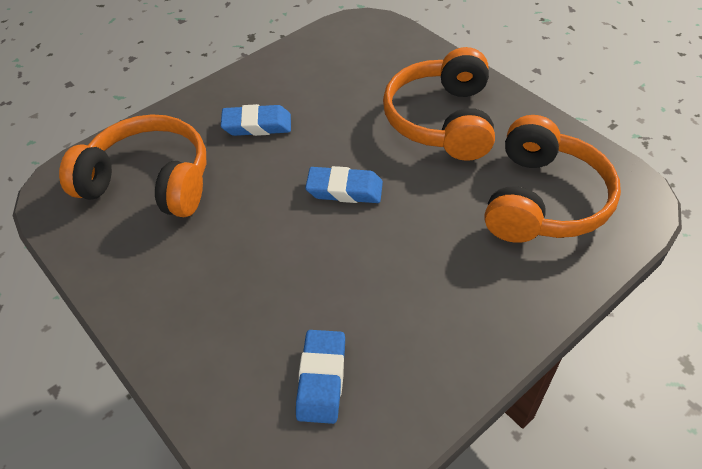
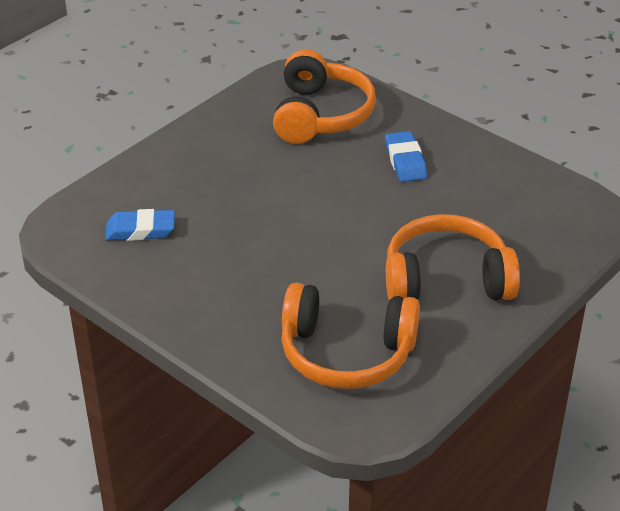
camera: 80 degrees right, 10 degrees down
(344, 189) = (334, 223): blue eraser -> none

